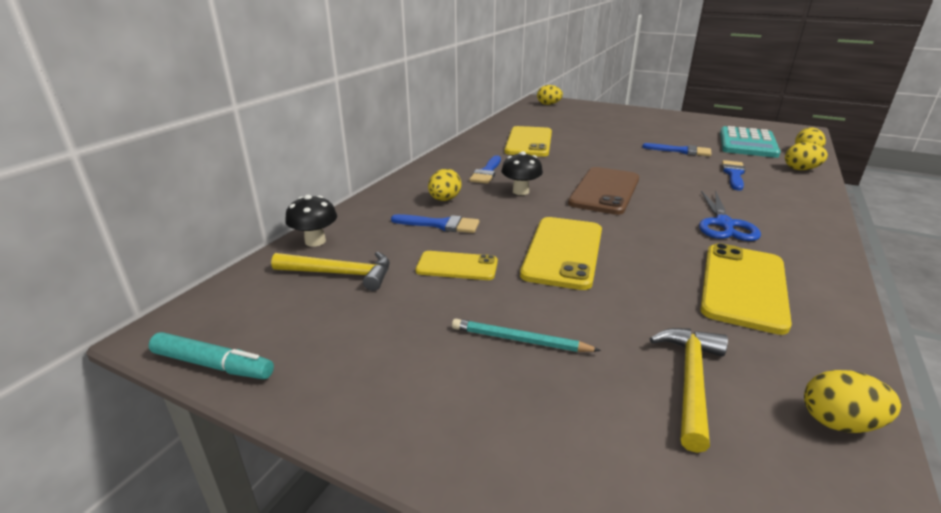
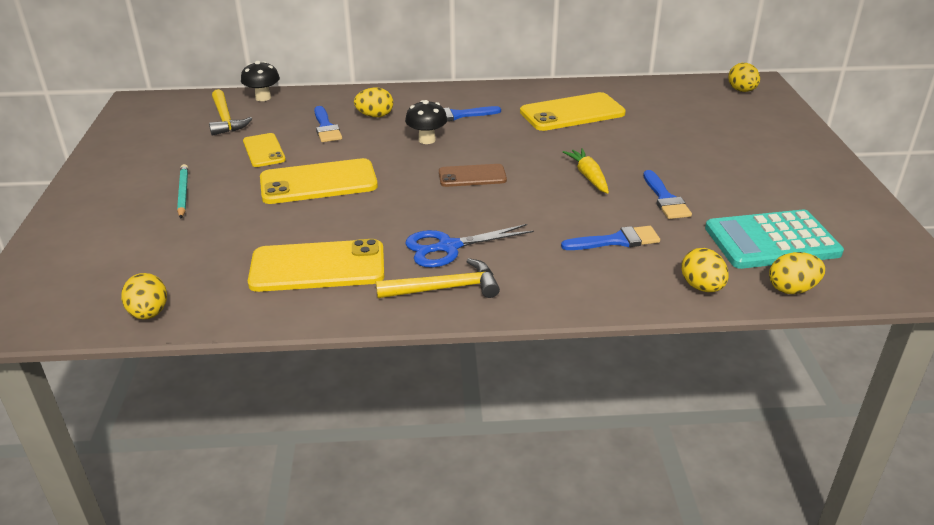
camera: 60 degrees right, 5 degrees up
(212, 364) = (115, 122): turquoise marker -> none
(605, 191) = (472, 176): brown phone -> brown phone, size x0.59
(634, 160) = (588, 176): none -> yellow carrot
(690, 381) = (168, 256): yellow hammer -> yellow hammer (445, 288)

